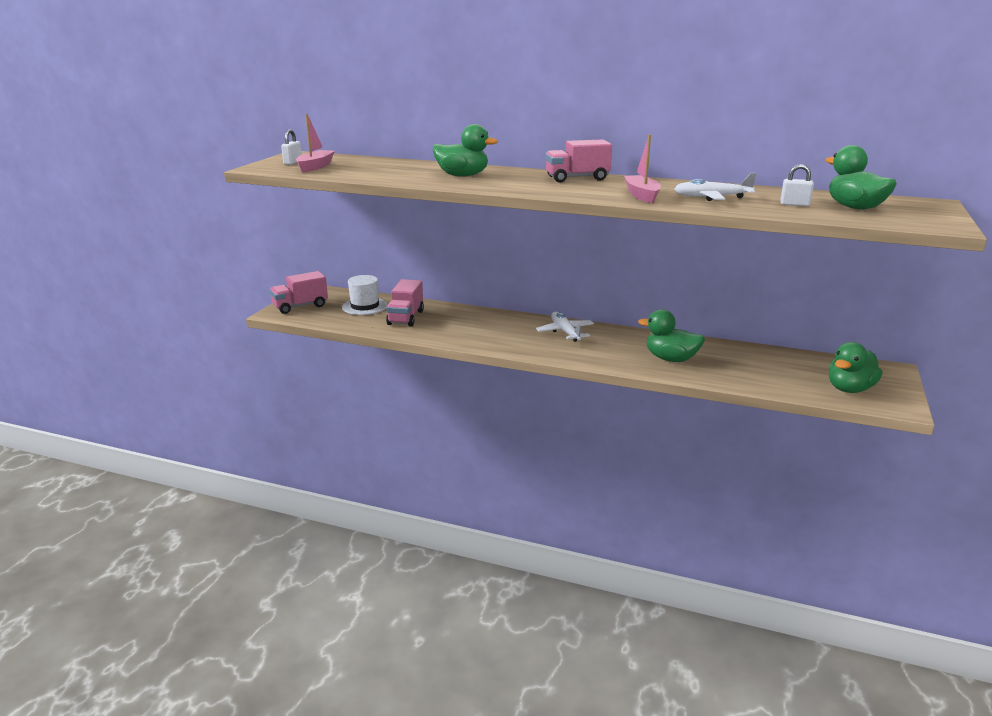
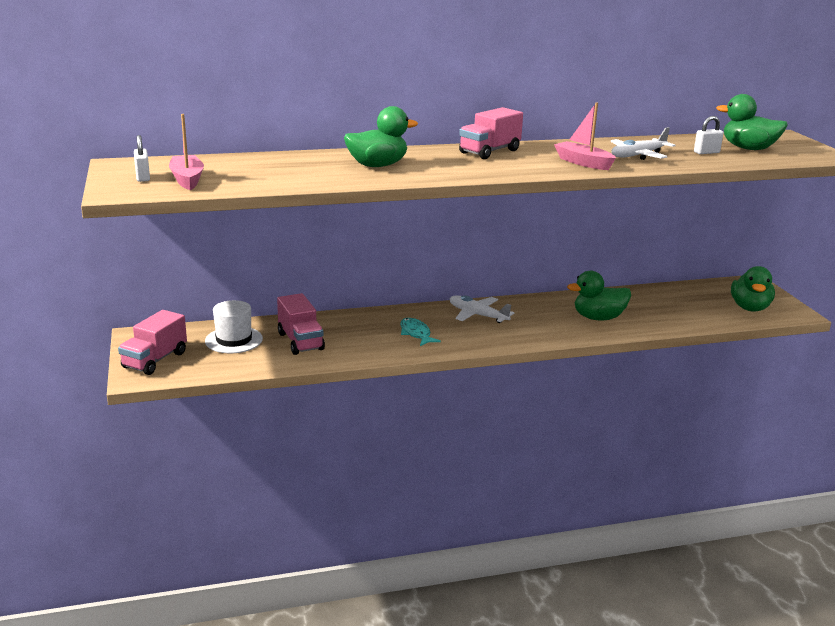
camera: 35 degrees left, 0 degrees up
(495, 333) = (416, 333): none -> turquoise fish

